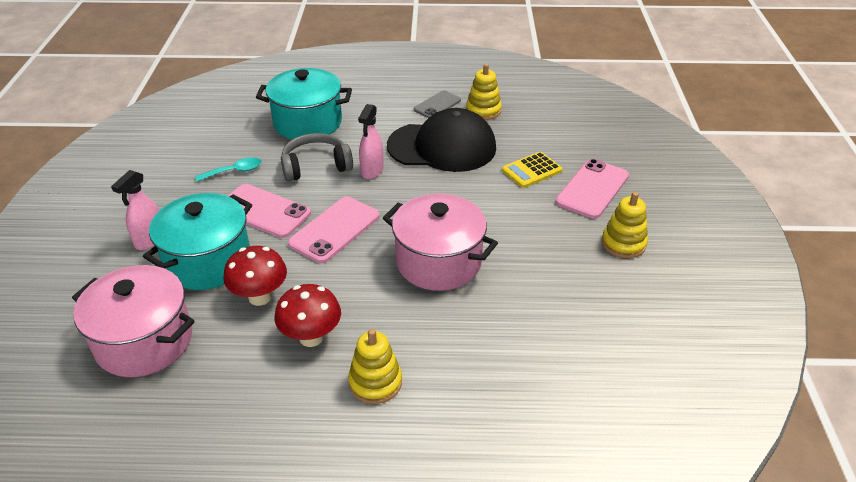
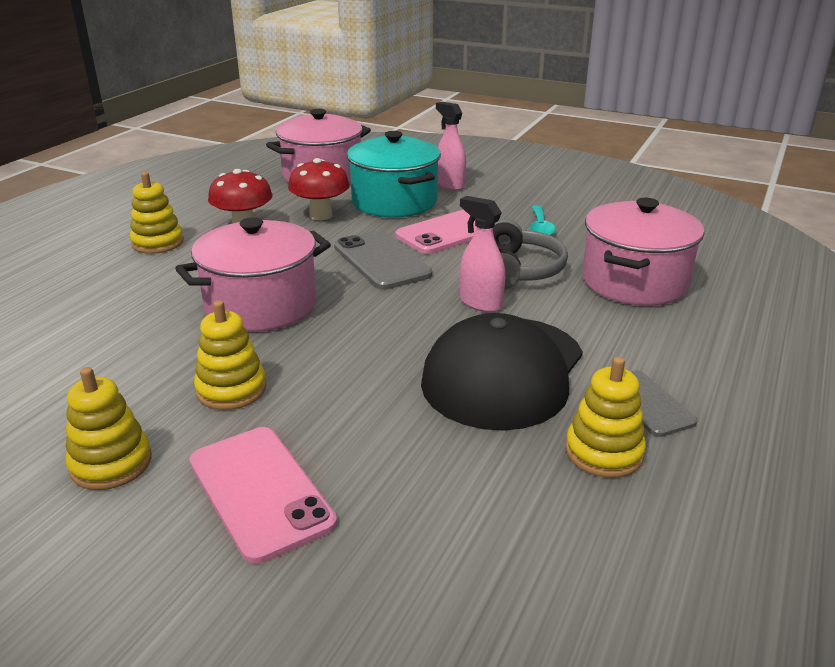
camera: 115 degrees right, 10 degrees down
(307, 123) = (634, 282): turquoise pot -> pink pot
(335, 230) = (381, 261): pink phone -> grey phone
(531, 170) = (370, 441): yellow calculator -> none
(535, 231) = (231, 389): none -> yellow stacking toy

